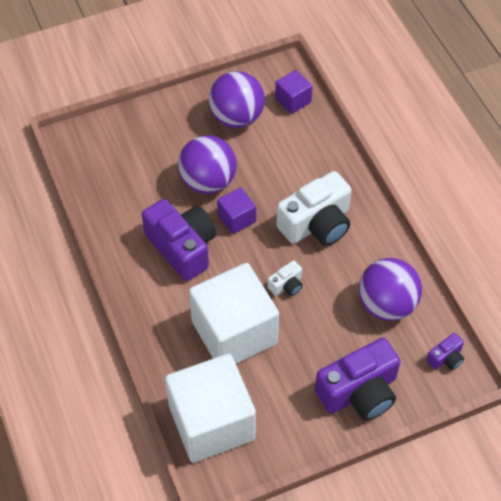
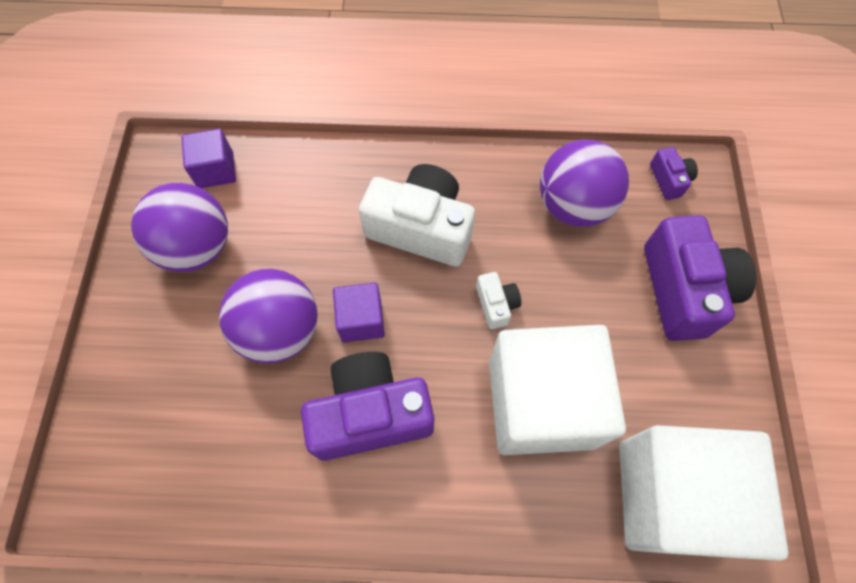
camera: 65 degrees left, 10 degrees up
(317, 224) = (421, 228): white camera -> white camera turned 60 degrees counterclockwise

